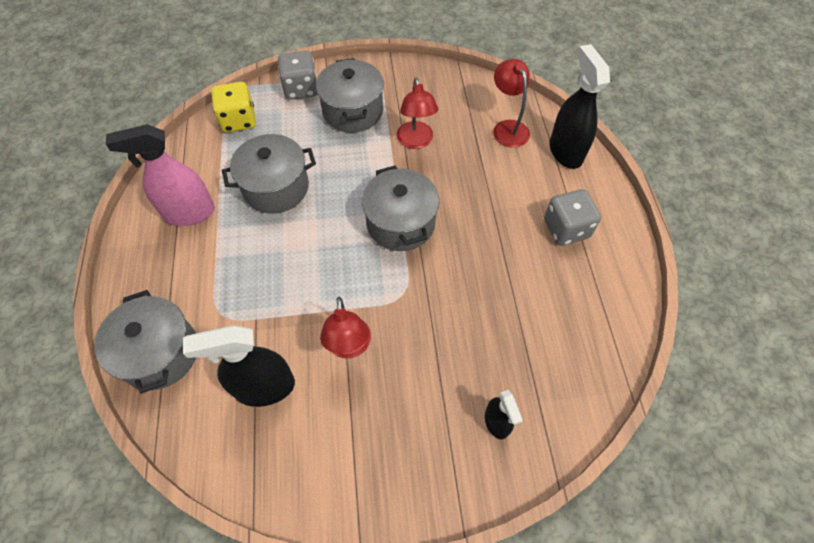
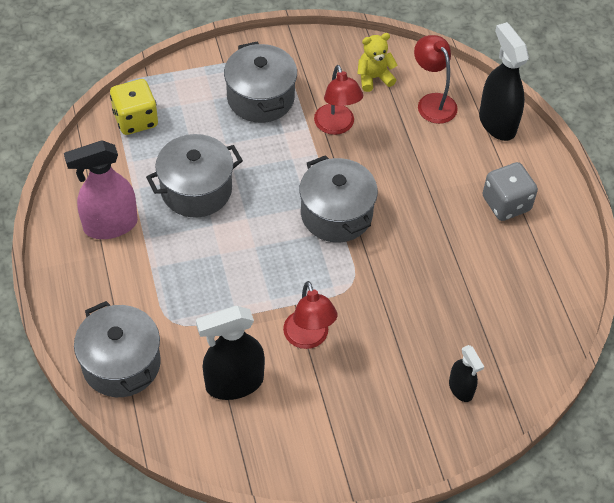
camera: 10 degrees left, 5 degrees down
(301, 89) = (196, 77): grey dice -> none
(457, 102) = (374, 78): none -> yellow teddy bear

